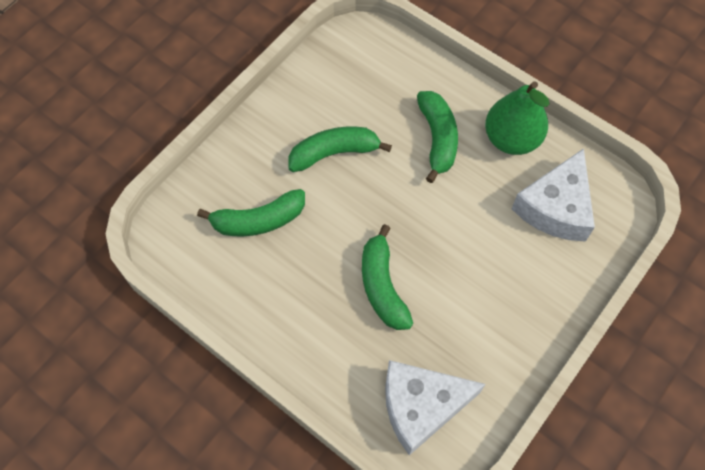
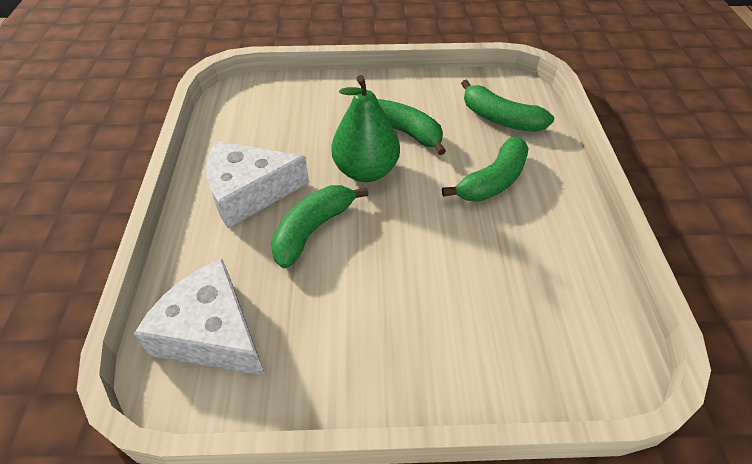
camera: 50 degrees right, 15 degrees down
(258, 220) = (299, 127): green banana -> green banana (500, 119)
(511, 139) = (559, 229): green pear -> green pear (366, 171)
(555, 207) = (535, 310): white cheese -> white cheese (249, 192)

